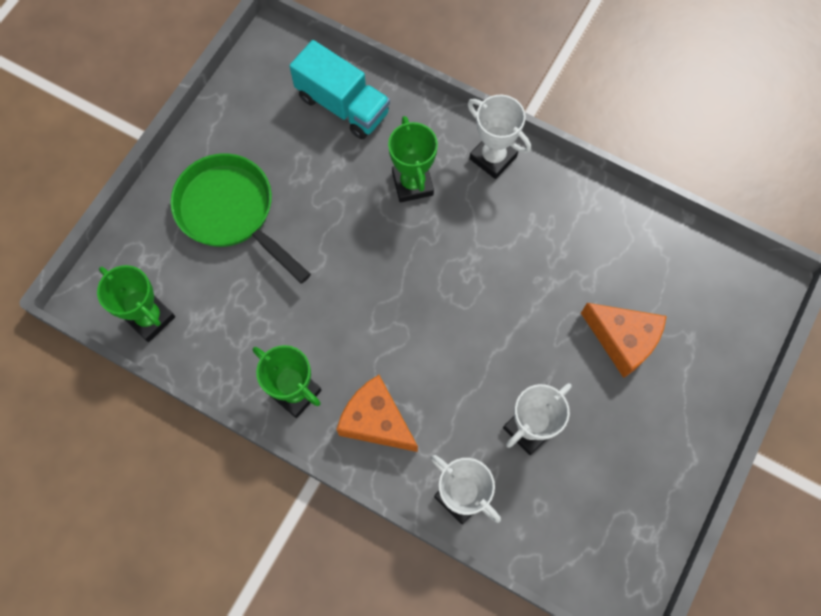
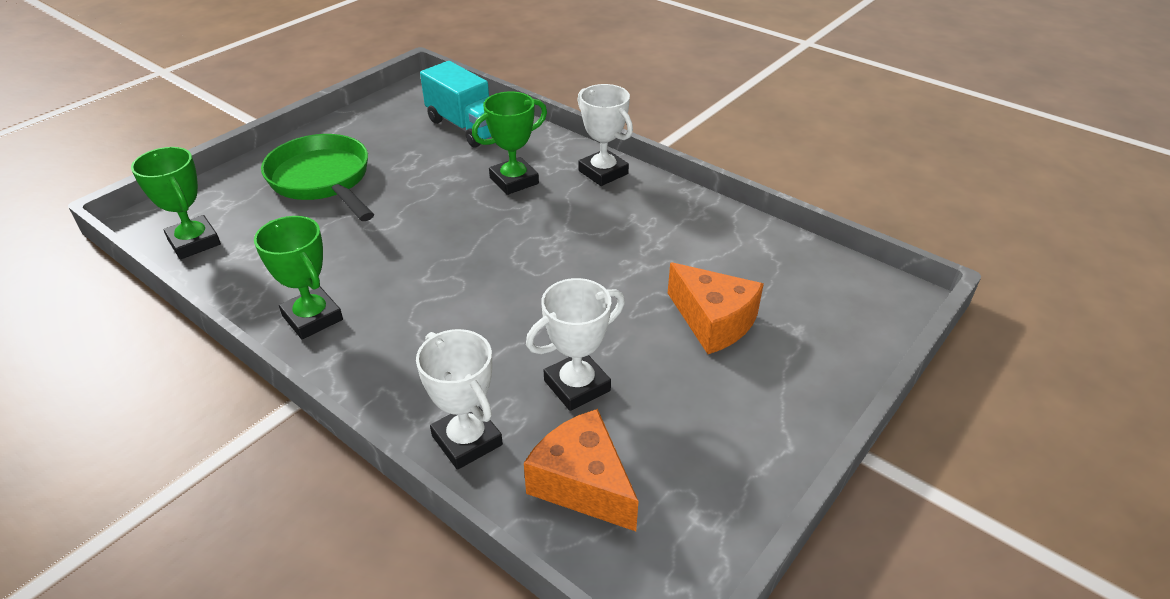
camera: 10 degrees right, 30 degrees down
(376, 421) = (393, 354): orange cheese -> orange cheese (583, 484)
(412, 183) = (514, 181): green trophy -> green trophy turned 60 degrees clockwise

